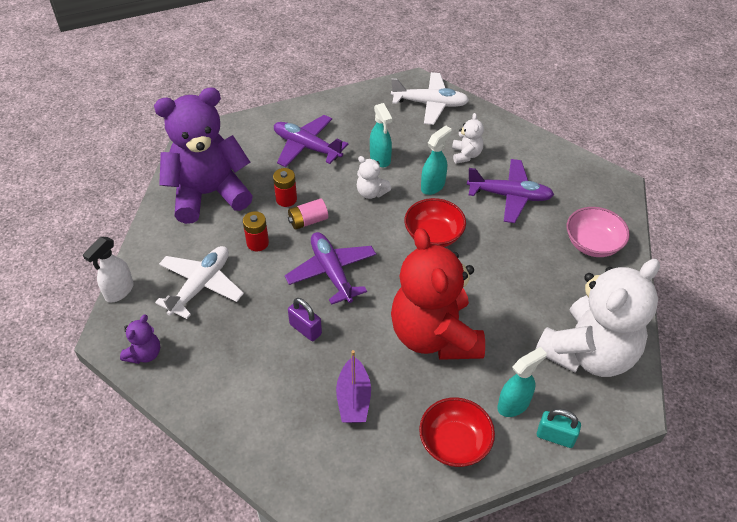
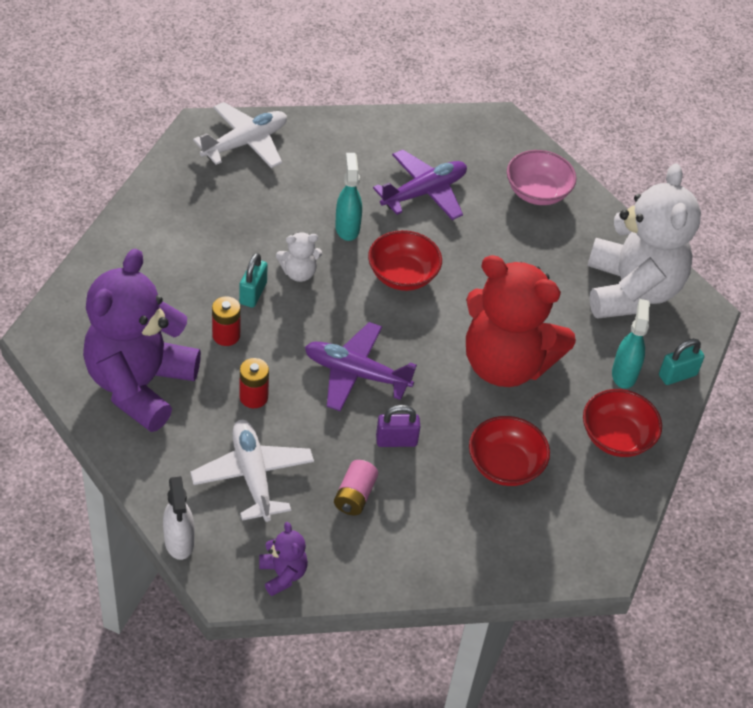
camera: 50 degrees left, 0 degrees up
(307, 147) = (178, 268): purple plane -> none
(308, 221) = (274, 342): pink battery -> pink battery (355, 496)
(330, 187) = (253, 293): none -> turquoise padlock
(353, 398) = (505, 465): purple boat -> red bowl
(380, 159) = (266, 233): turquoise spray bottle -> none
(466, 155) = (341, 176): white teddy bear -> none

